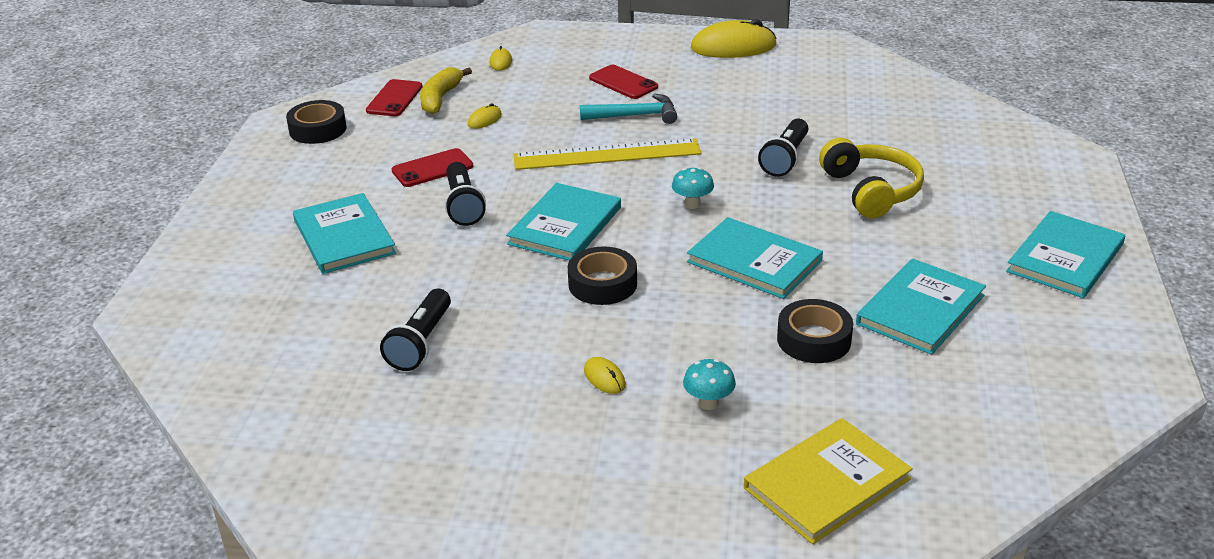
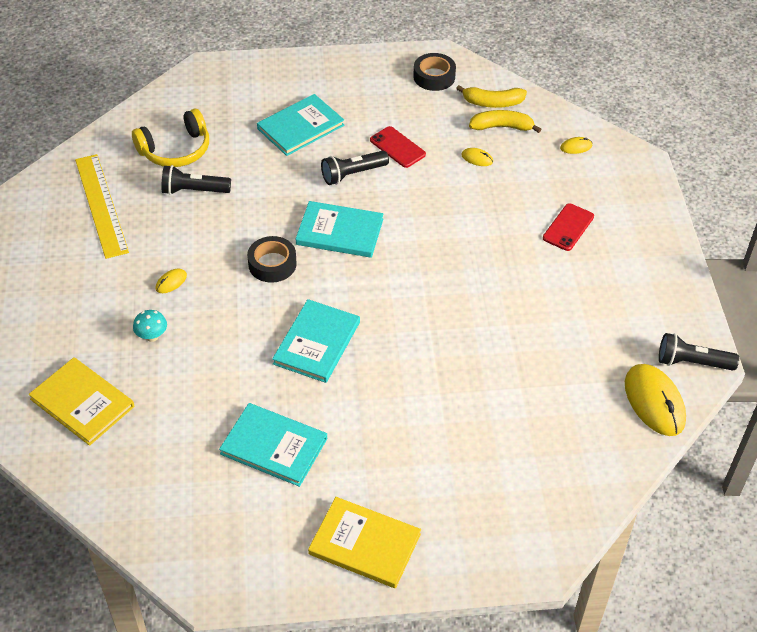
camera: 75 degrees right, 15 degrees up
(394, 99) = (492, 103): red phone -> yellow banana
(607, 155) = (445, 237): yellow ruler -> yellow ruler (101, 205)
(634, 115) = (513, 243): turquoise hammer -> none
(692, 204) = (386, 298): turquoise mushroom -> none
(733, 47) = (667, 291): yellow mouse -> yellow mouse (654, 402)
(785, 159) = (472, 347): black flashlight -> black flashlight (692, 362)
(814, 339) = (227, 385): black tape -> none
(871, 190) = (437, 408): yellow headphones -> yellow headphones (176, 150)
(1065, 258) = (364, 544): turquoise book -> yellow book

